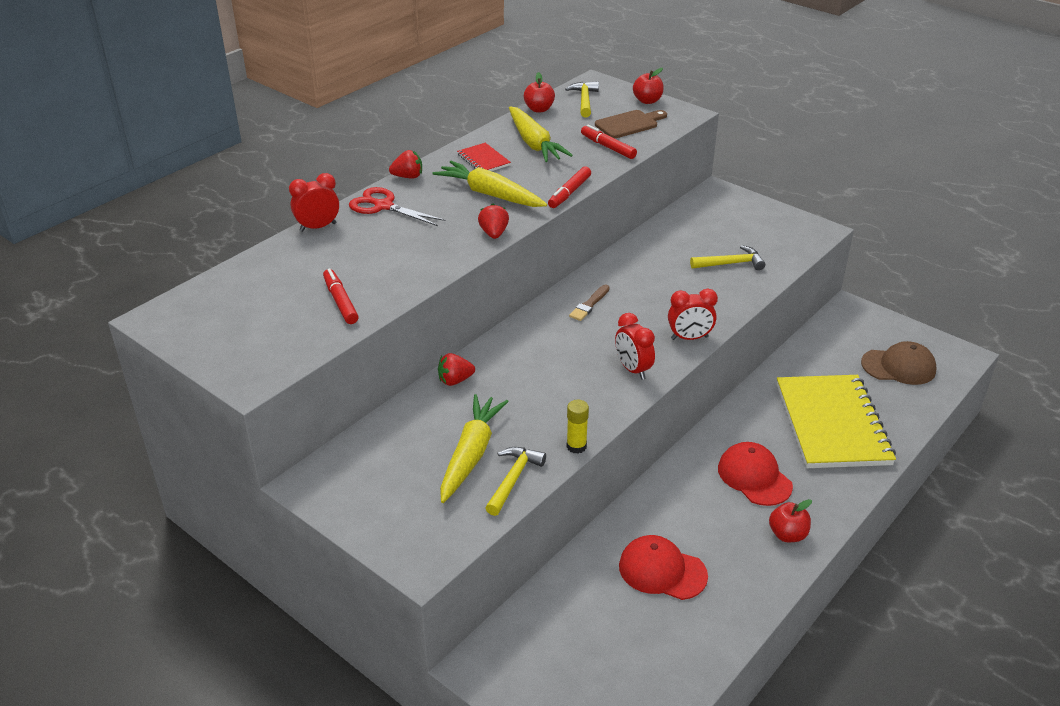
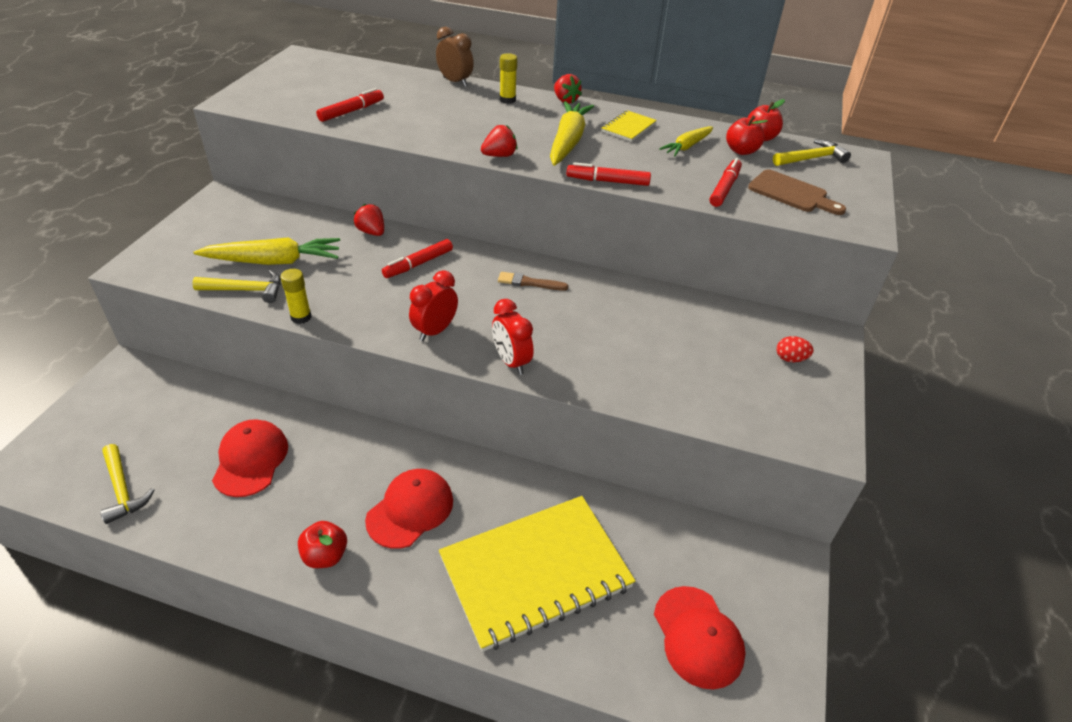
camera: 65 degrees right, 5 degrees up
(318, 227) = (455, 82): red clock -> brown clock
(383, 206) = (507, 100): red scissors -> yellow glue stick
(483, 160) = (628, 128): red notebook -> yellow notebook
(528, 360) = (418, 264): none -> red marker
(534, 143) = (687, 146): yellow carrot -> yellow carrot, size x0.60
(647, 101) = (861, 196): red apple -> red apple (741, 151)
(730, 263) = (680, 371): yellow hammer -> yellow hammer (122, 489)
(735, 215) = (790, 359): none -> red egg
(898, 366) = (698, 636): brown cap -> red cap

